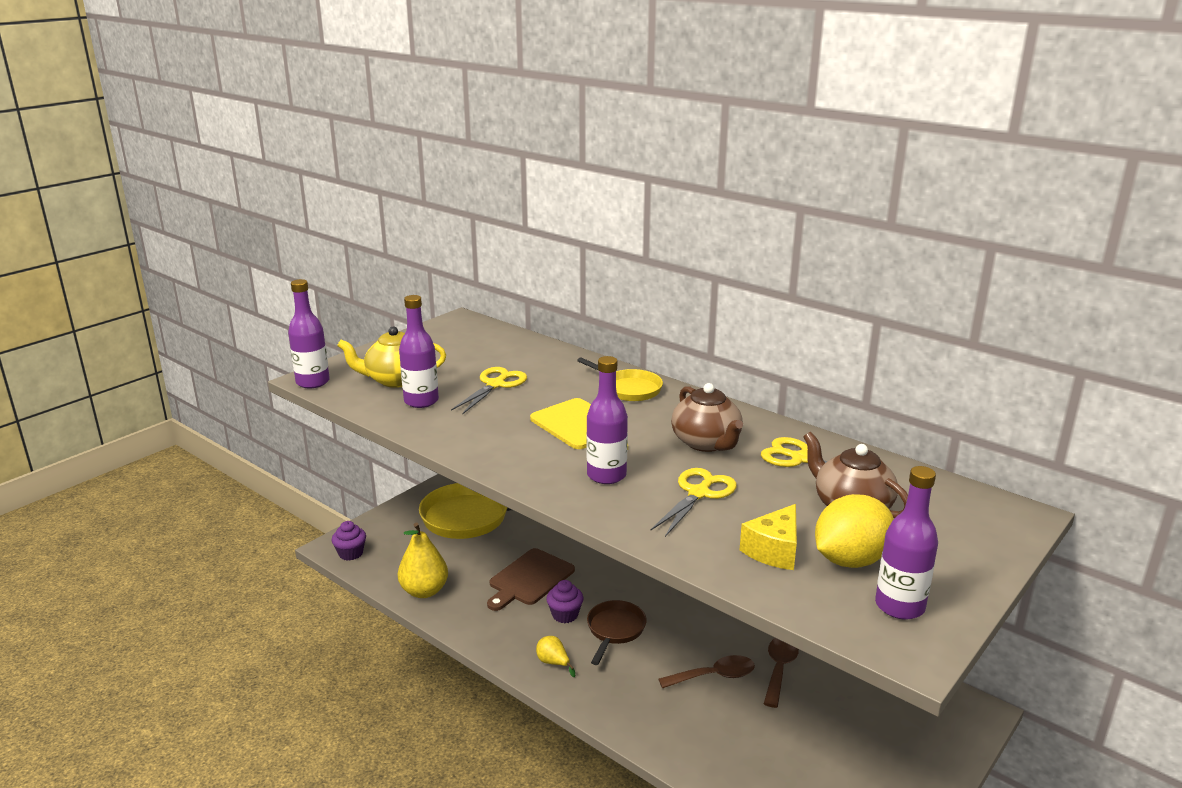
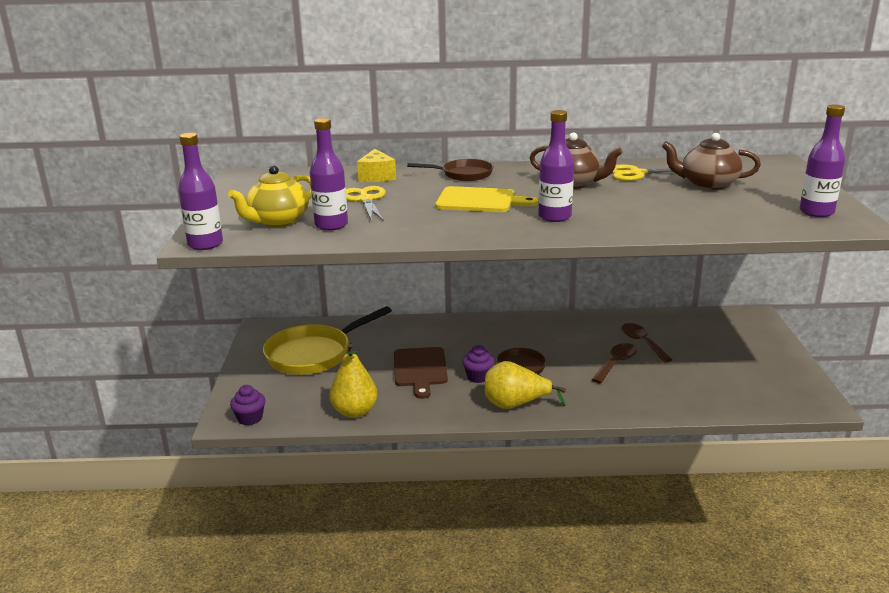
camera: 40 degrees left, 0 degrees up
(553, 663) = (515, 405): yellow pear -> yellow pear, size x1.96
(629, 389) = (463, 174): yellow pan -> brown pan
(698, 493) = (624, 206): yellow scissors -> none
(774, 551) = (717, 214): yellow cheese -> yellow cheese (376, 176)
(850, 560) = (757, 204): yellow lemon -> none

